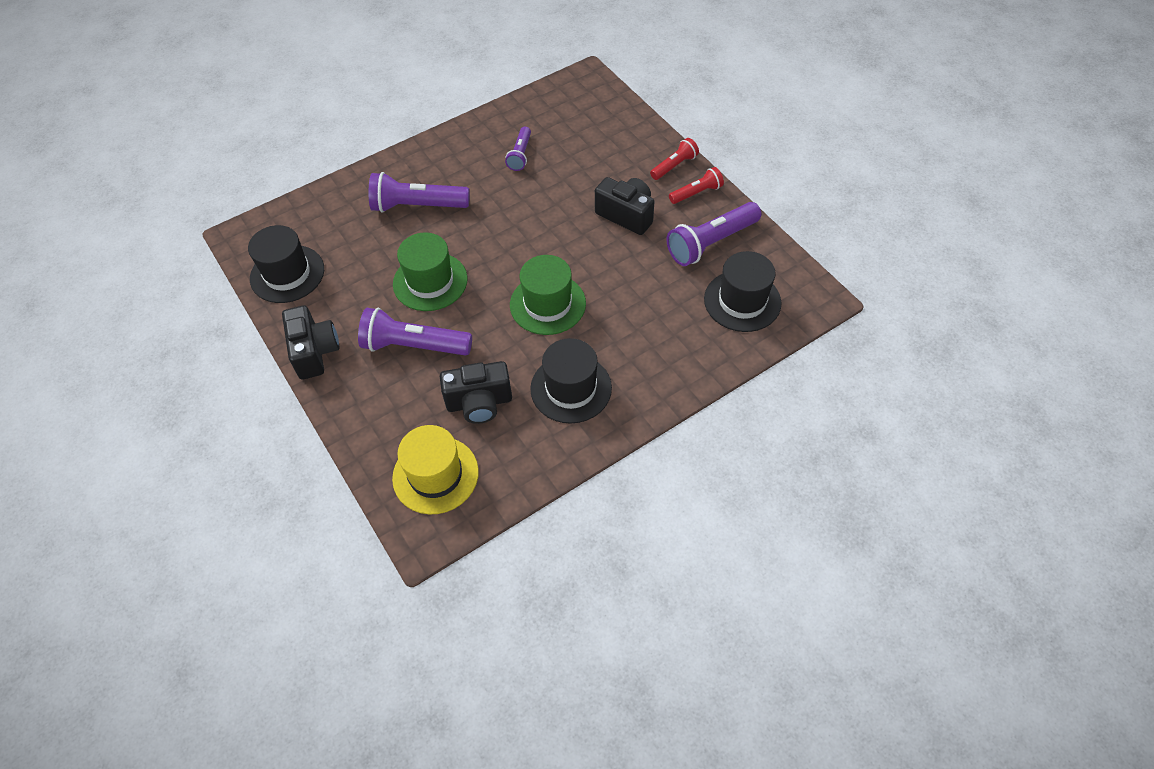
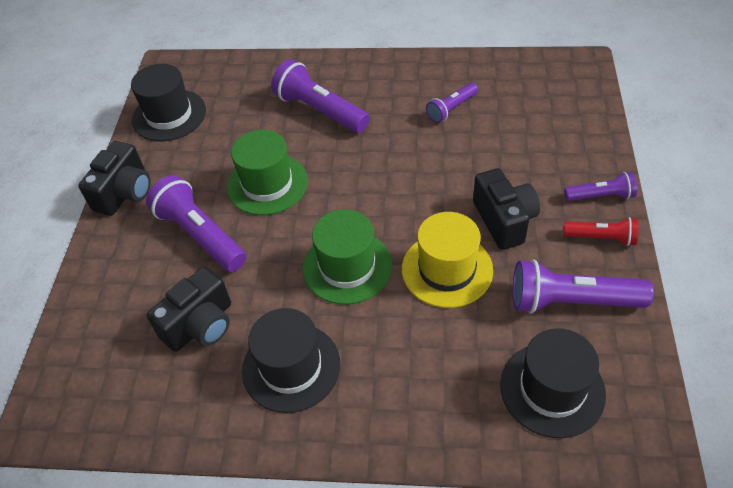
camera: 40 degrees right, 5 degrees down
(435, 475) = (103, 369): yellow hat -> yellow hat (447, 269)
(479, 403) = (201, 325): black camera -> black camera turned 75 degrees counterclockwise
(674, 166) = (601, 196): red flashlight -> purple flashlight

